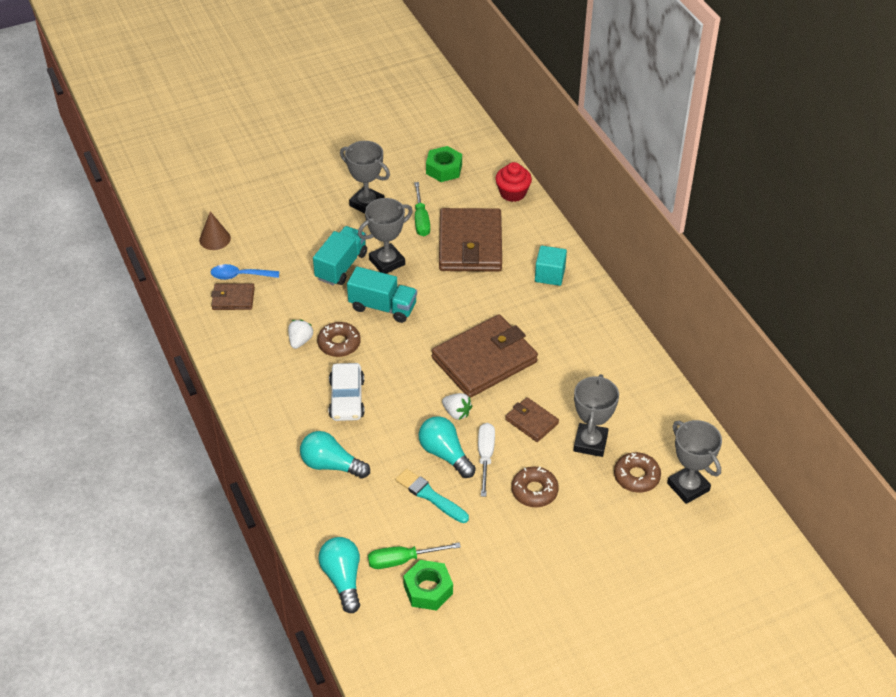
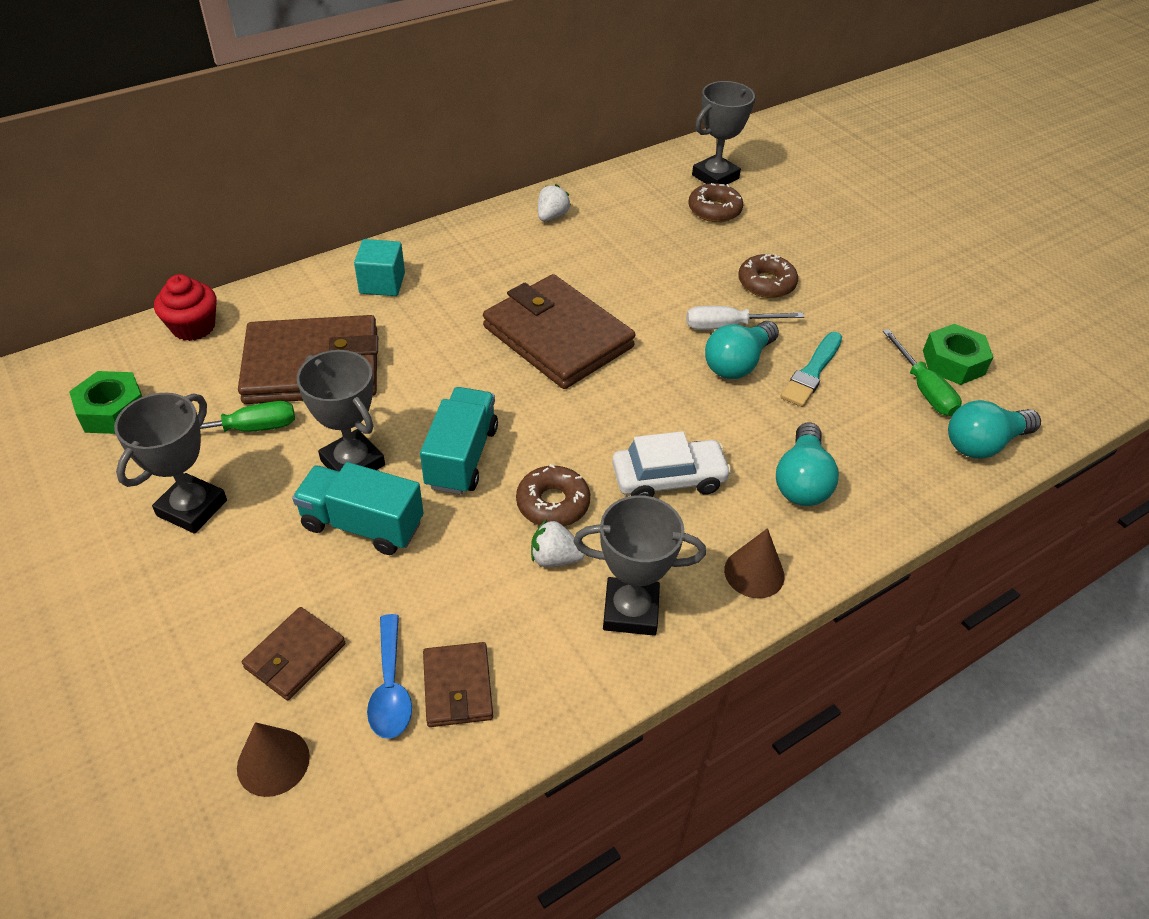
camera: 100 degrees left, 0 degrees up
(268, 426) = (754, 573): none -> brown cone
(456, 413) = (662, 357): white strawberry -> white strawberry (552, 216)
(531, 421) = (657, 290): brown wallet -> brown wallet (295, 656)
(590, 443) = (676, 243): grey trophy -> grey trophy (630, 611)

